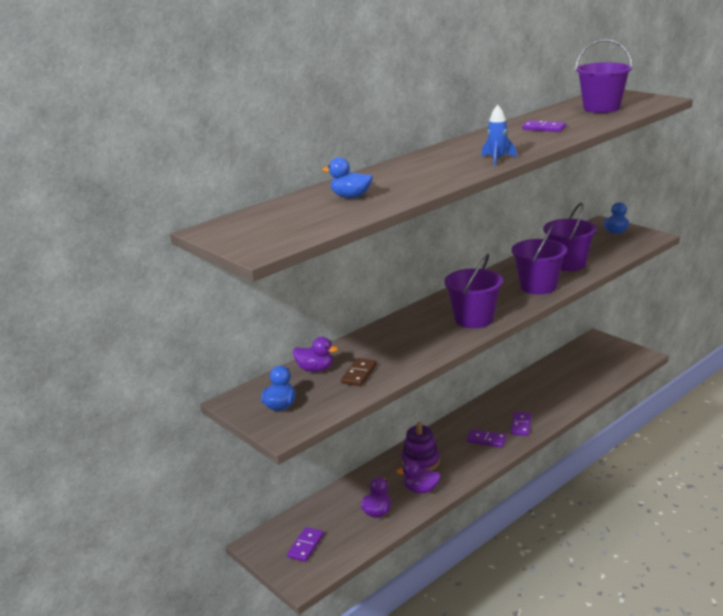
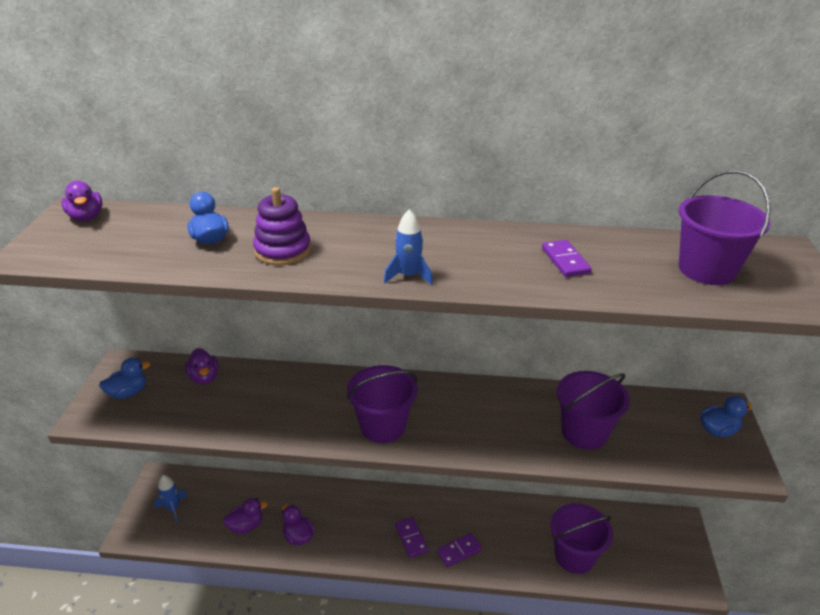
camera: 45 degrees right, 10 degrees up
(233, 227) = (86, 217): none -> purple duck
(305, 546) = (173, 508): purple domino -> blue rocket
(359, 374) = (214, 408): brown domino -> none
(420, 461) = (338, 511): purple stacking toy -> purple stacking toy (283, 250)
(538, 286) = (503, 436): purple bucket -> purple bucket (574, 556)

